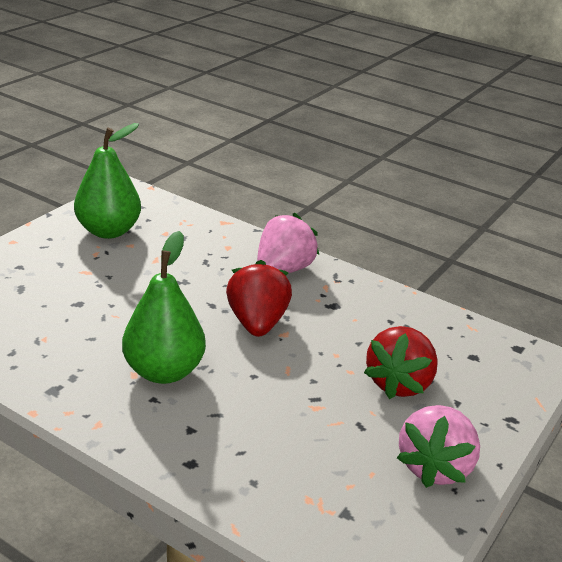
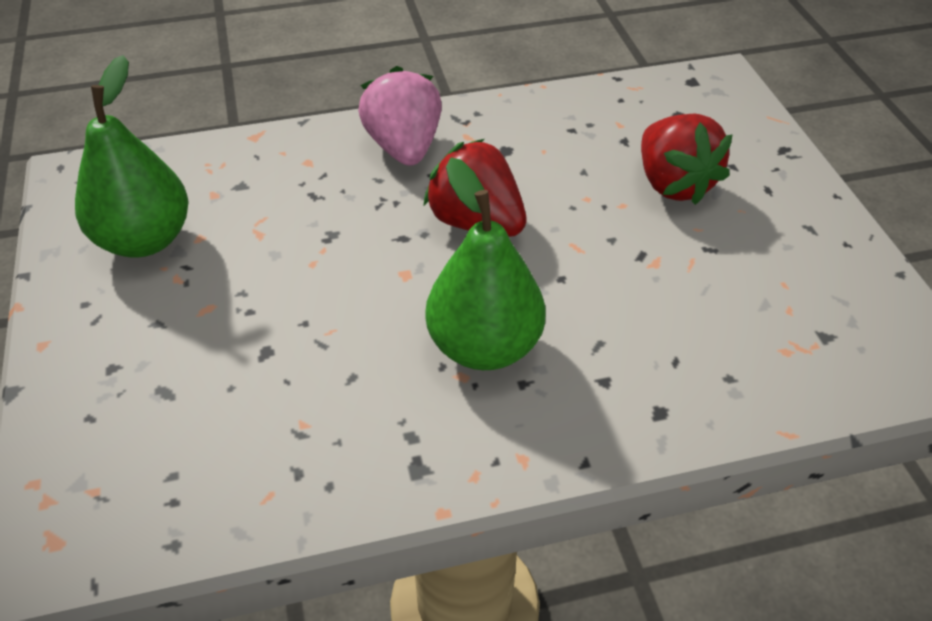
camera: 45 degrees left, 15 degrees up
(435, 467) = (809, 236): pink strawberry -> none

